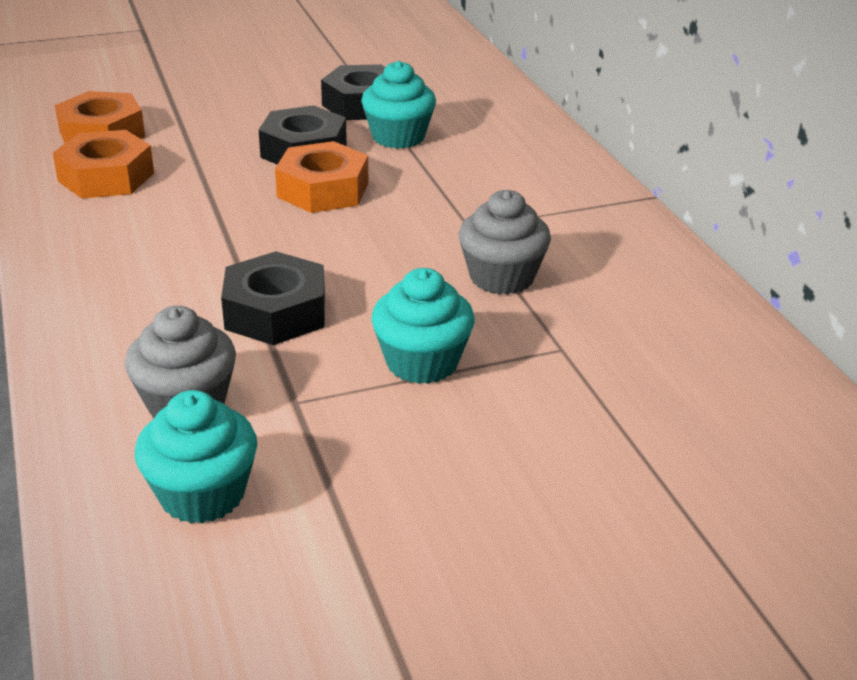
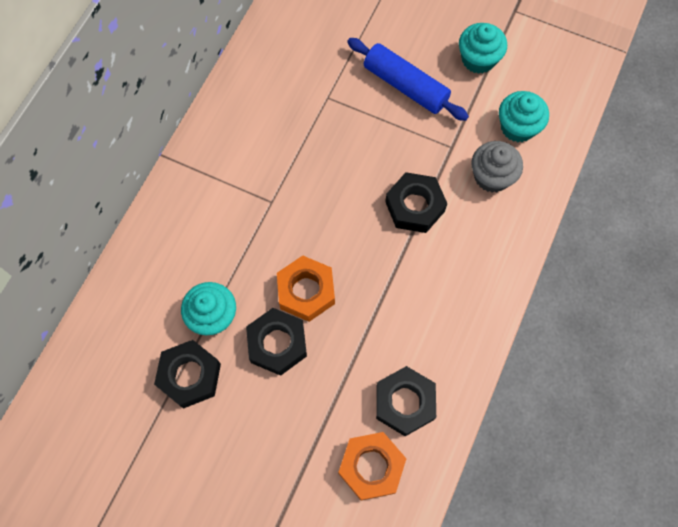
camera: 135 degrees left, 35 degrees up
(106, 177) = (404, 403): orange nut -> black nut
(422, 362) = (386, 131): turquoise cupcake -> turquoise cupcake (478, 59)
(469, 431) = (405, 86): none -> blue rolling pin
(501, 277) = (300, 154): grey cupcake -> none

